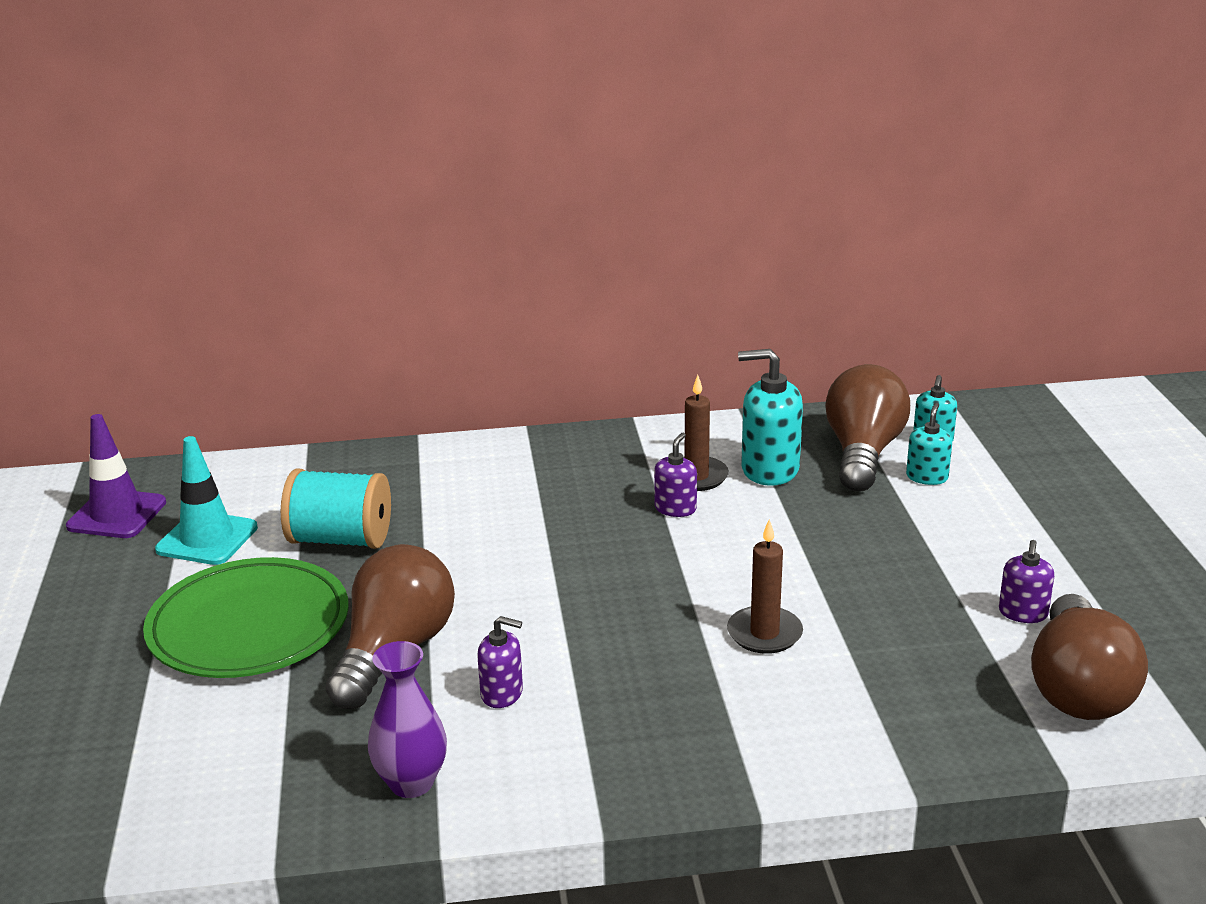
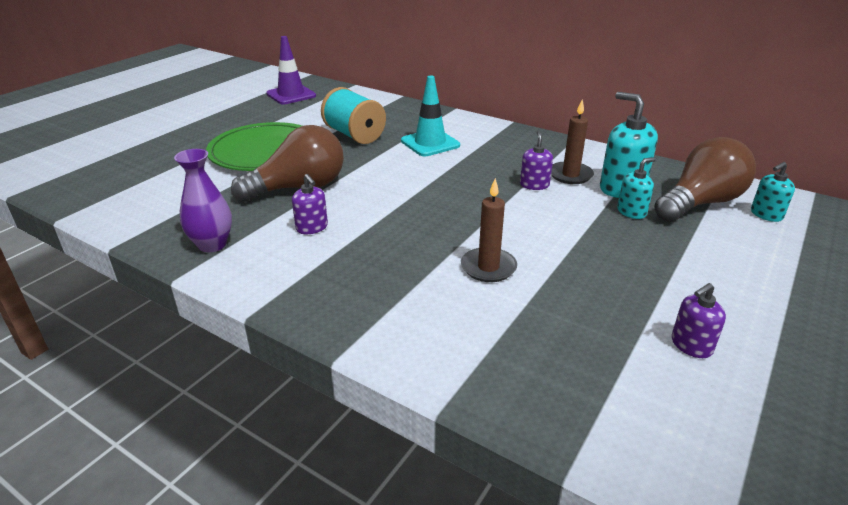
camera: 40 degrees right, 5 degrees up
(207, 539) = (306, 115): turquoise traffic cone -> turquoise traffic cone (430, 143)
(675, 508) = (534, 185): purple soap dispenser -> purple soap dispenser turned 60 degrees counterclockwise
(927, 477) = (730, 233): turquoise soap dispenser -> turquoise soap dispenser (631, 212)
(1078, 688) = (667, 419): brown light bulb -> none

